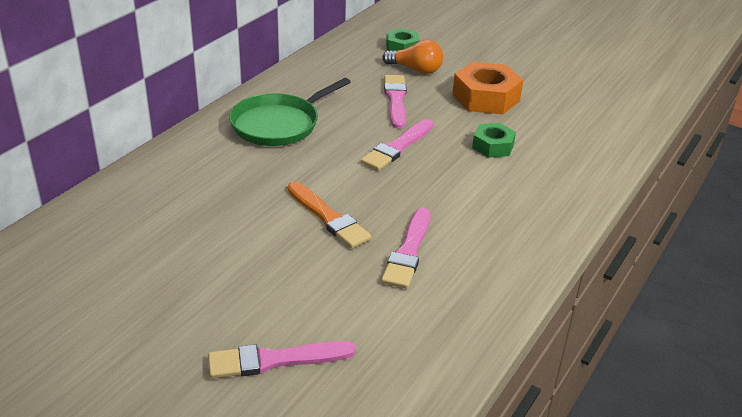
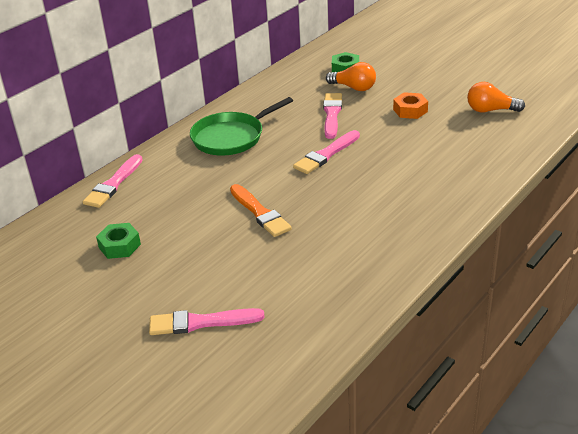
camera: 10 degrees right, 0 degrees up
(408, 251) = (320, 239): pink brush -> pink brush (113, 184)
(486, 98) = (410, 110): orange nut -> orange nut, size x0.59
(493, 146) = (408, 152): green nut -> green nut (119, 246)
(576, 100) = (490, 110): none -> orange light bulb

